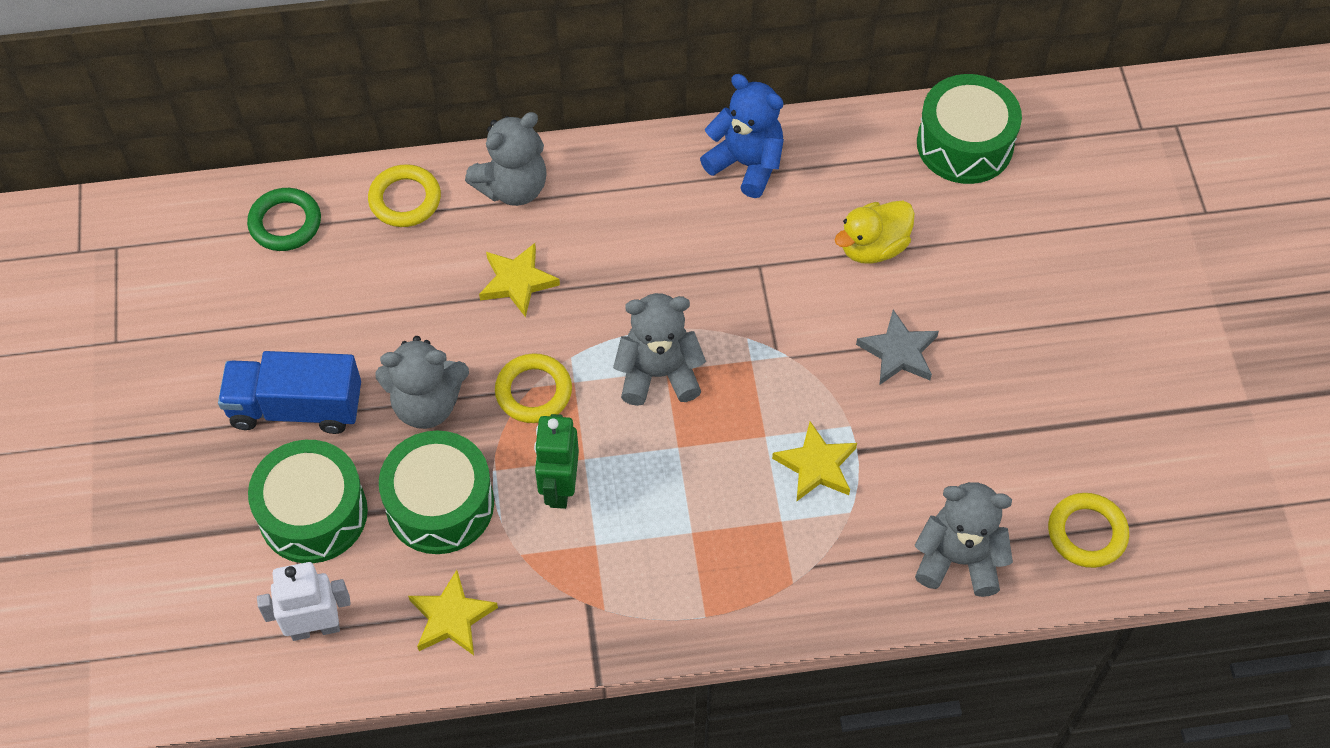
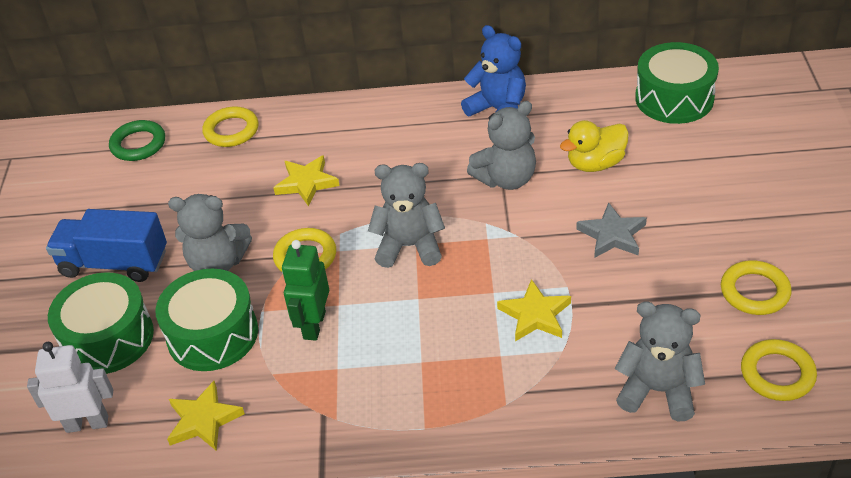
camera: 10 degrees right, 15 degrees down
(513, 187) = (314, 124): grey teddy bear -> grey teddy bear (506, 179)
(1062, 427) = (754, 291): none -> yellow ring

